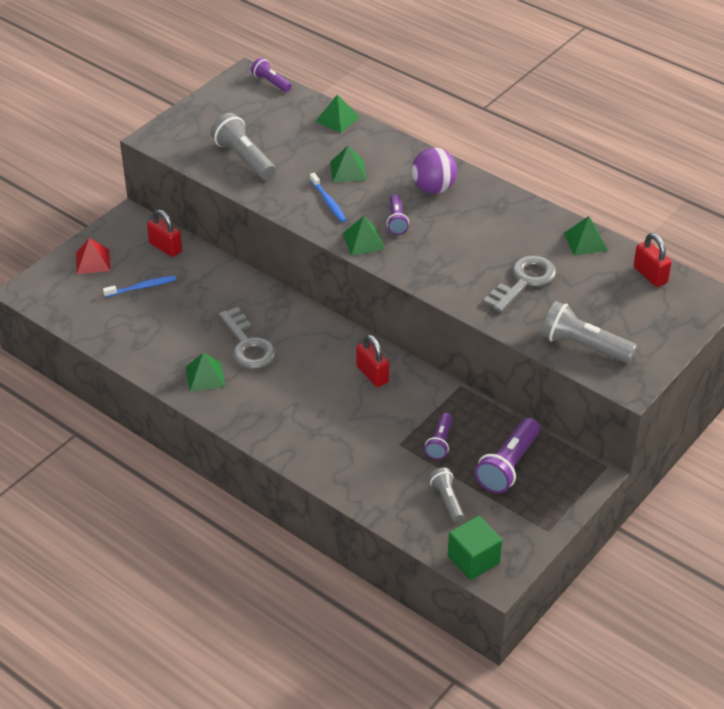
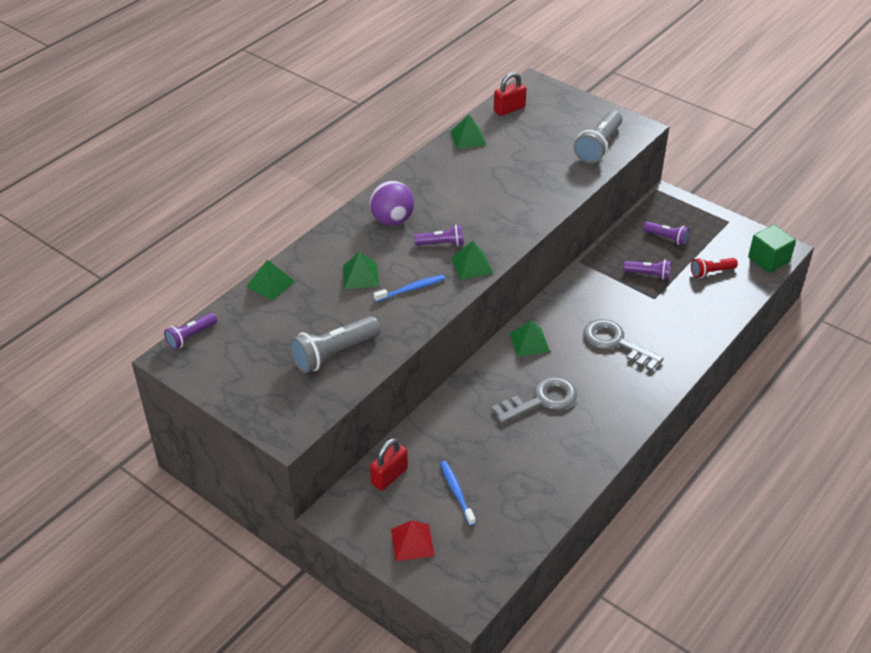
camera: 90 degrees left, 0 degrees up
(205, 376) = (589, 431): green pyramid -> green pyramid (529, 342)
(372, 374) = (572, 314): red padlock -> none
(447, 500) = (711, 272): grey flashlight -> red flashlight
(508, 466) = (666, 238): purple flashlight -> purple flashlight, size x0.59
(524, 281) = (522, 172): grey key -> grey key (615, 343)

